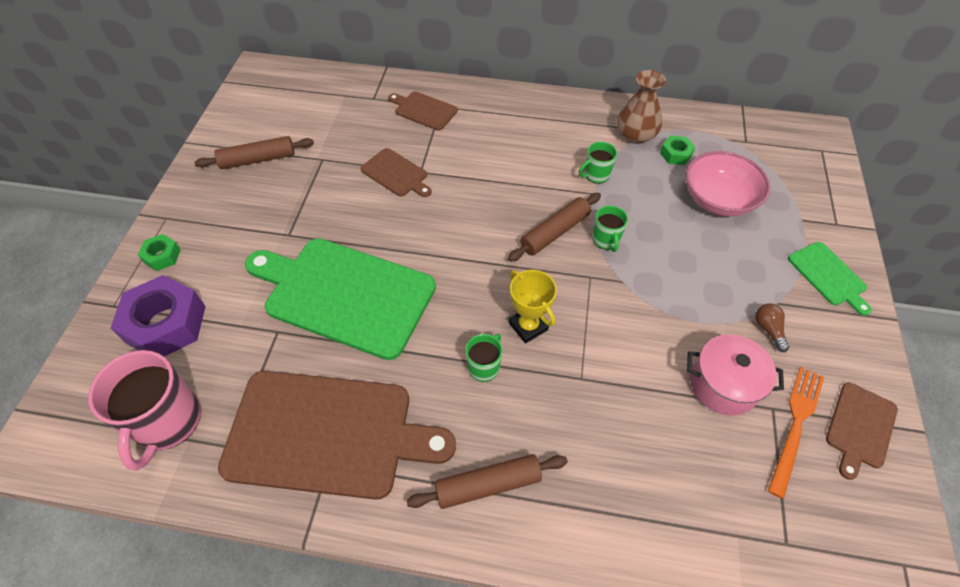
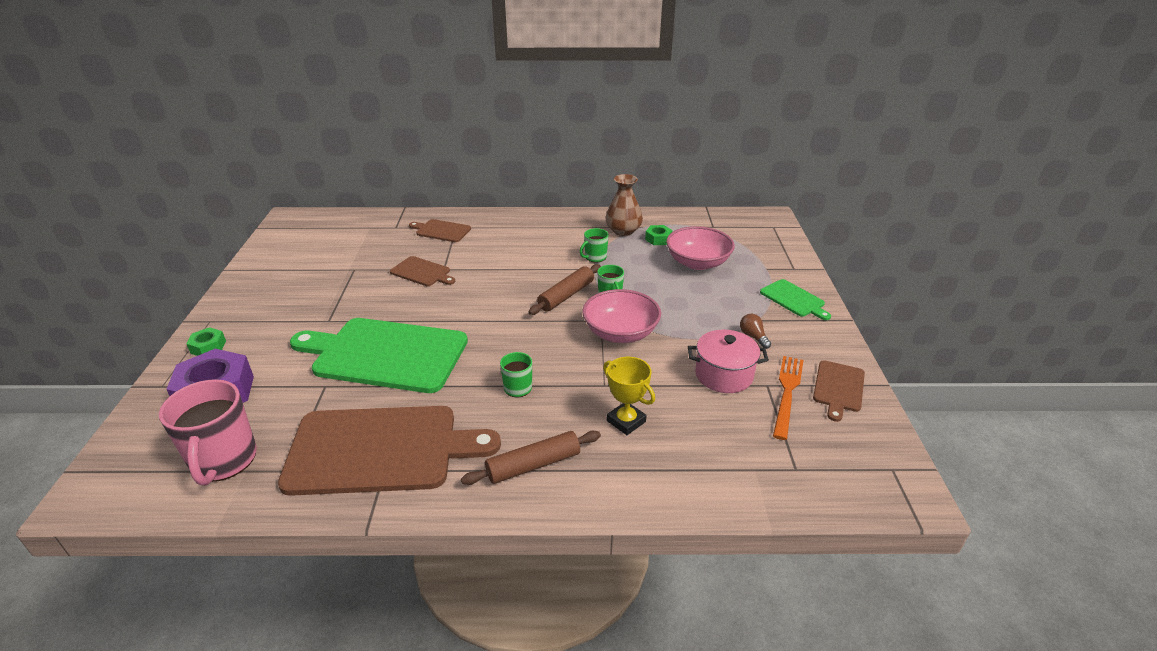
camera: 10 degrees left, 20 degrees down
(258, 159) = (294, 274): brown rolling pin -> none
(528, 326) = (553, 357): yellow trophy -> yellow trophy (626, 421)
(610, 300) = (620, 333): none -> pink bowl

